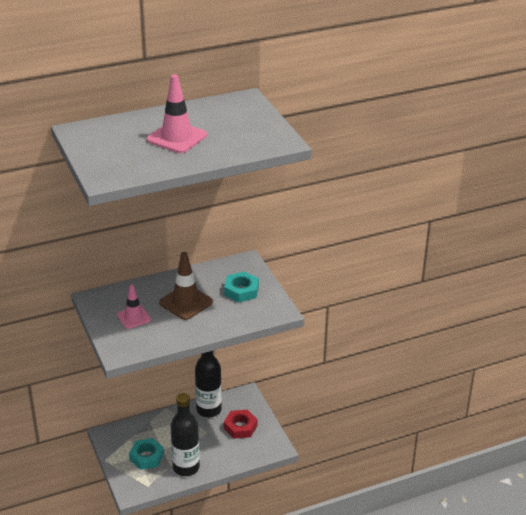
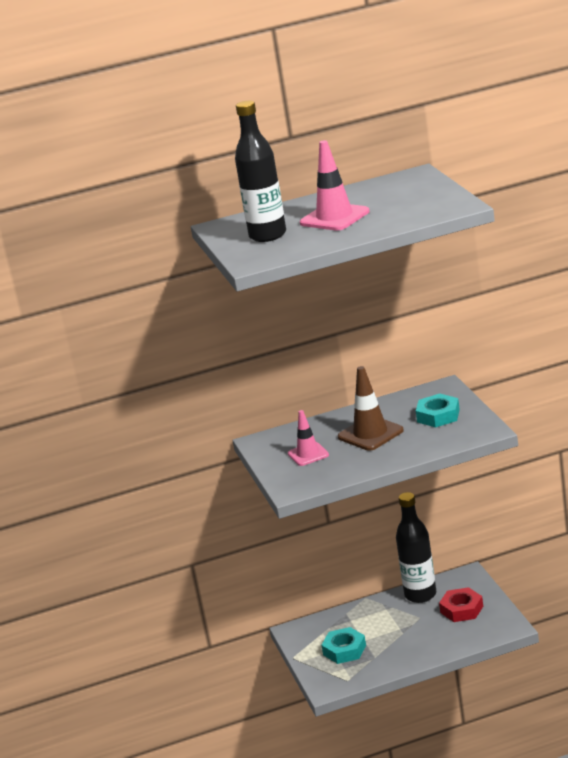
camera: 10 degrees right, 10 degrees down
(186, 467) = (394, 657): black bottle -> black bottle (267, 235)

